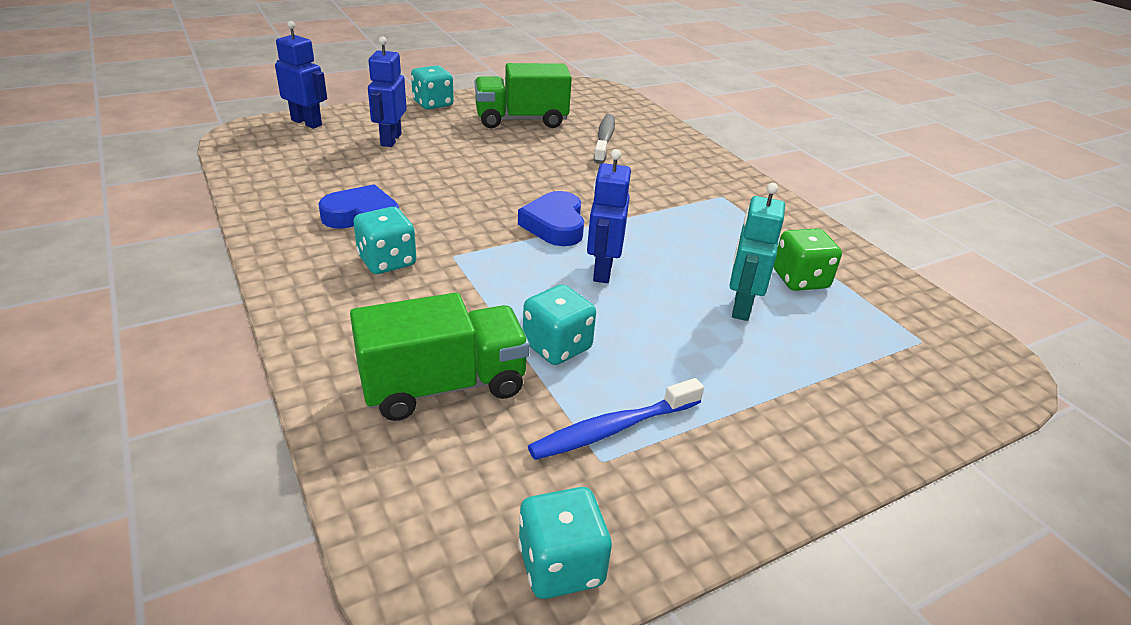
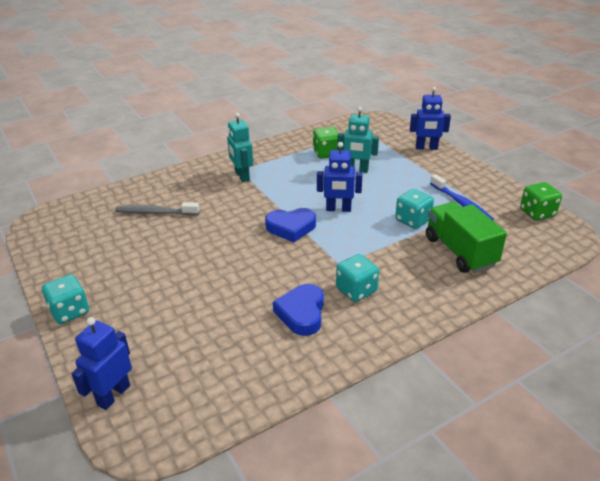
camera: 90 degrees left, 0 degrees up
(390, 140) = (158, 325): blue robot -> blue robot (426, 148)
(521, 120) = (115, 254): green truck -> none
(561, 565) = (537, 213): turquoise dice -> green dice
(702, 196) = (242, 176): none -> turquoise robot

